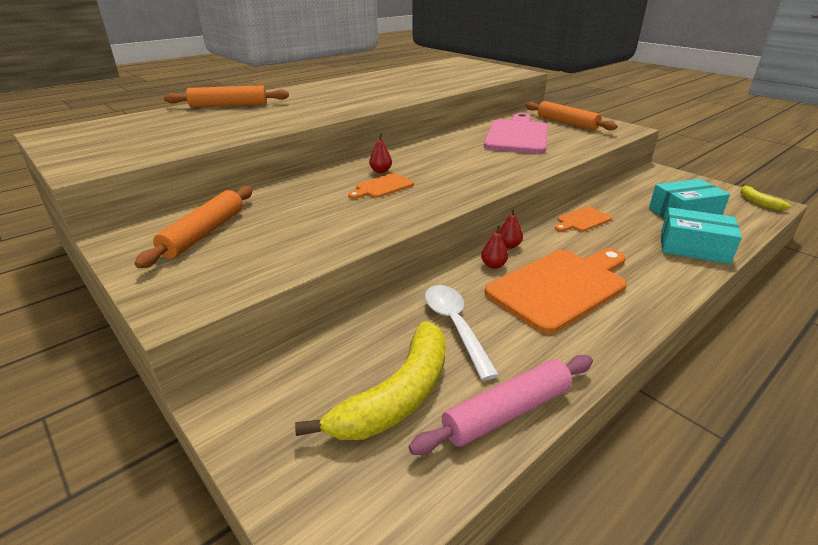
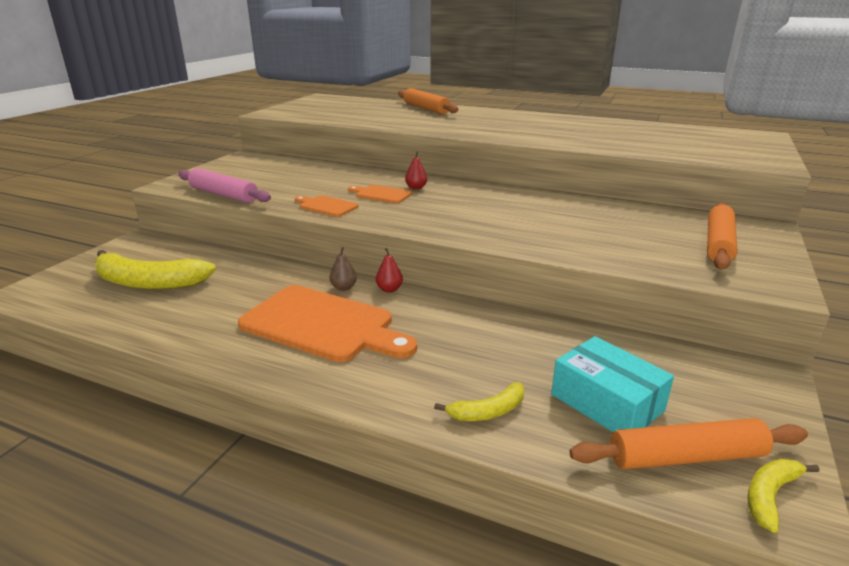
camera: 65 degrees right, 5 degrees down
(204, 233) = (262, 169): orange rolling pin -> orange rolling pin (686, 457)
(455, 326) = (235, 287): white spoon -> none
(493, 265) = (343, 288): red pear -> brown pear
(507, 412) = (133, 322): pink rolling pin -> pink rolling pin (223, 195)
(517, 135) = (608, 223): pink cutting board -> none
(582, 220) = (492, 323): orange cutting board -> orange cutting board (326, 206)
(693, 247) = (488, 411): turquoise box -> yellow banana

